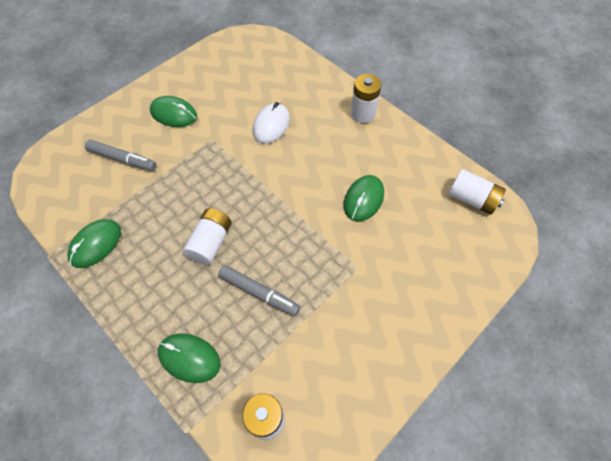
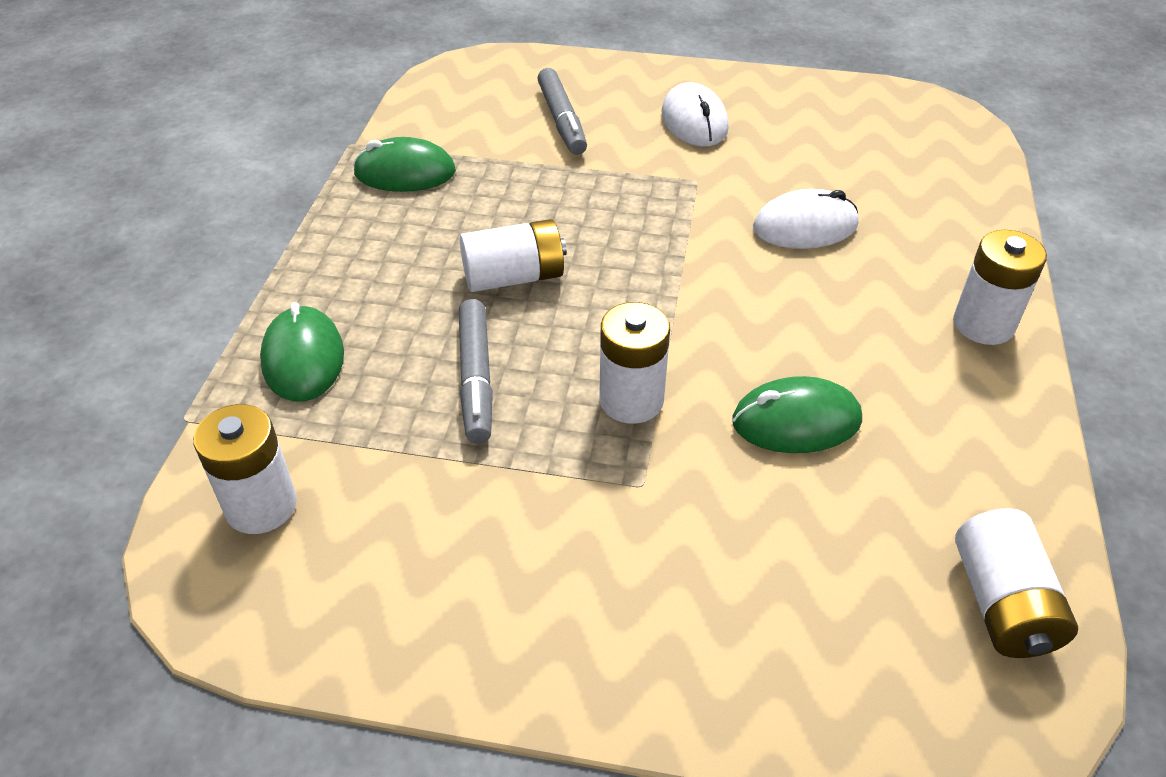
camera: 55 degrees right, 15 degrees down
(173, 114) = (694, 121): green mouse -> white mouse
(314, 244) = (631, 400): none -> white battery

